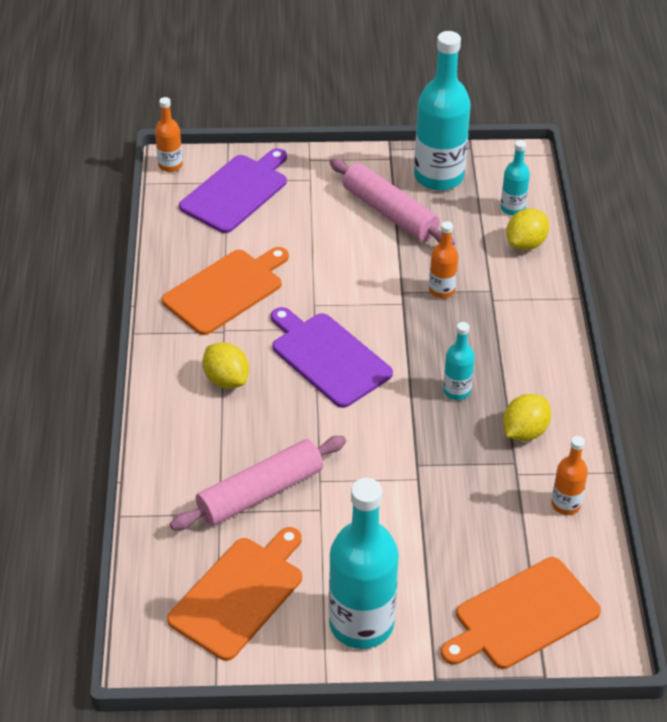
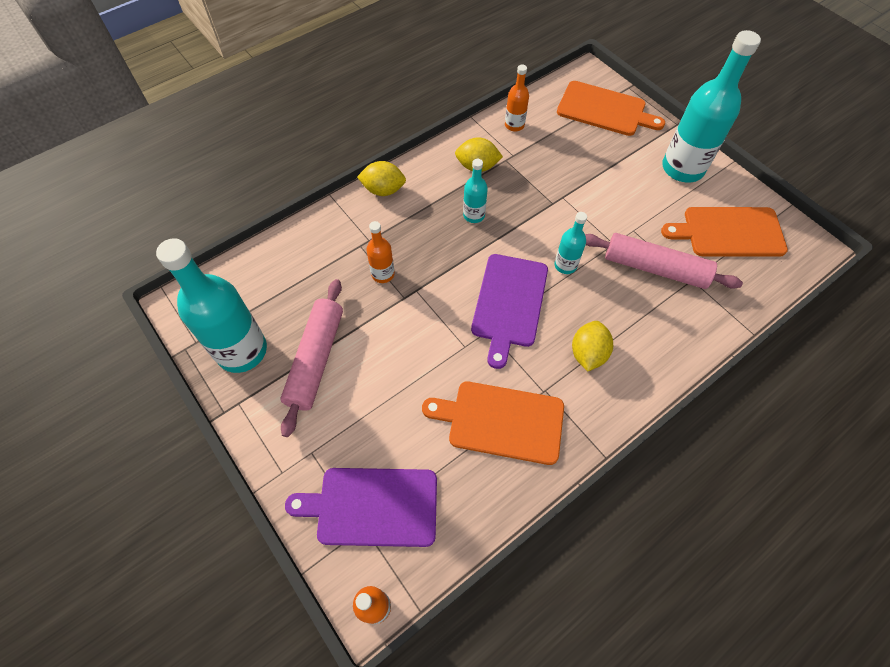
camera: 125 degrees left, 15 degrees up
(512, 208) = (252, 278): turquoise bottle -> turquoise bottle (565, 265)
(525, 244) = (291, 250): yellow lemon -> yellow lemon (383, 190)

